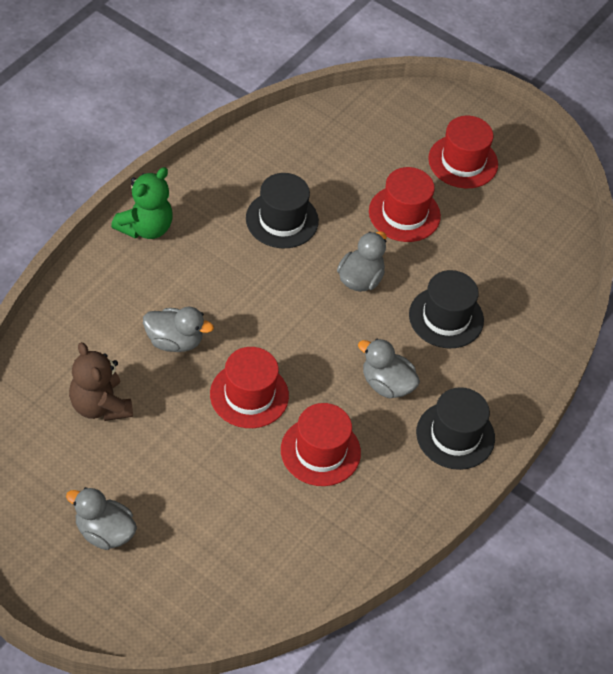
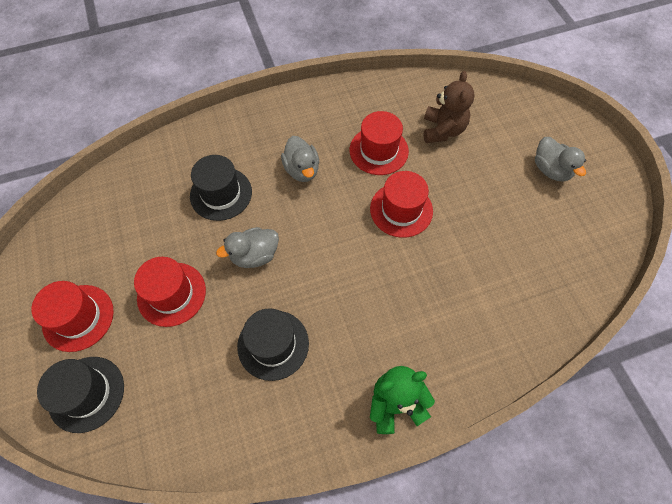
camera: 140 degrees left, 10 degrees up
(100, 405) = (515, 256): brown teddy bear -> brown teddy bear (442, 130)
(174, 341) = (431, 279): grey duck -> none
(455, 435) = (286, 119): black hat -> black hat (86, 393)

